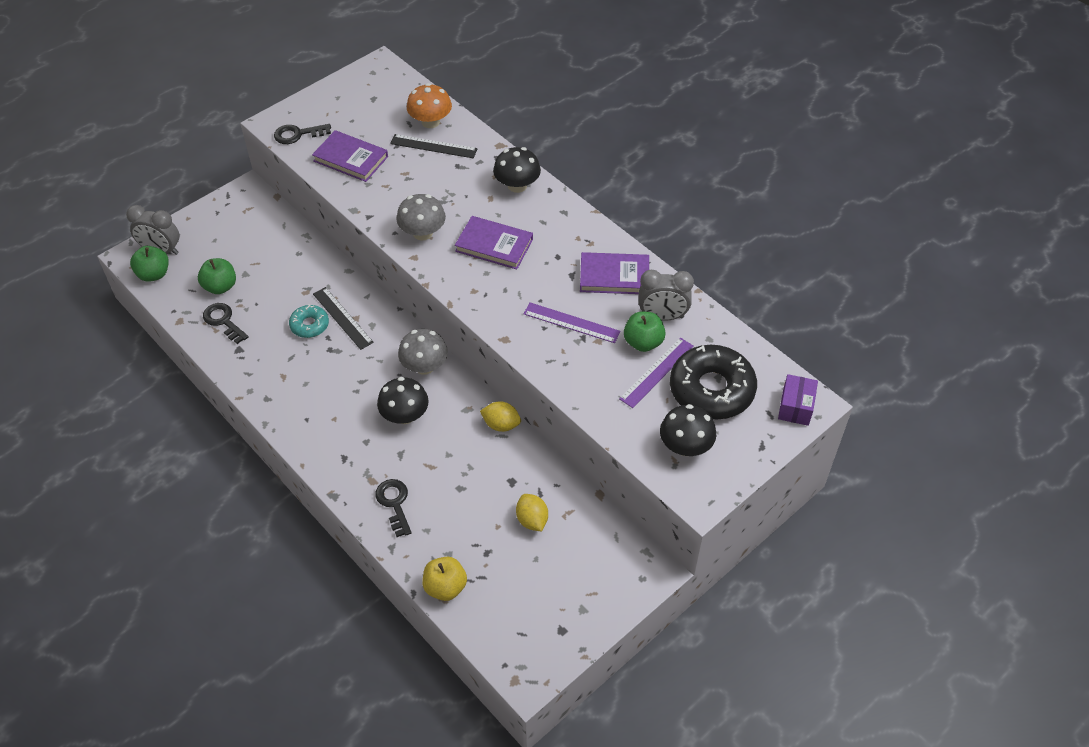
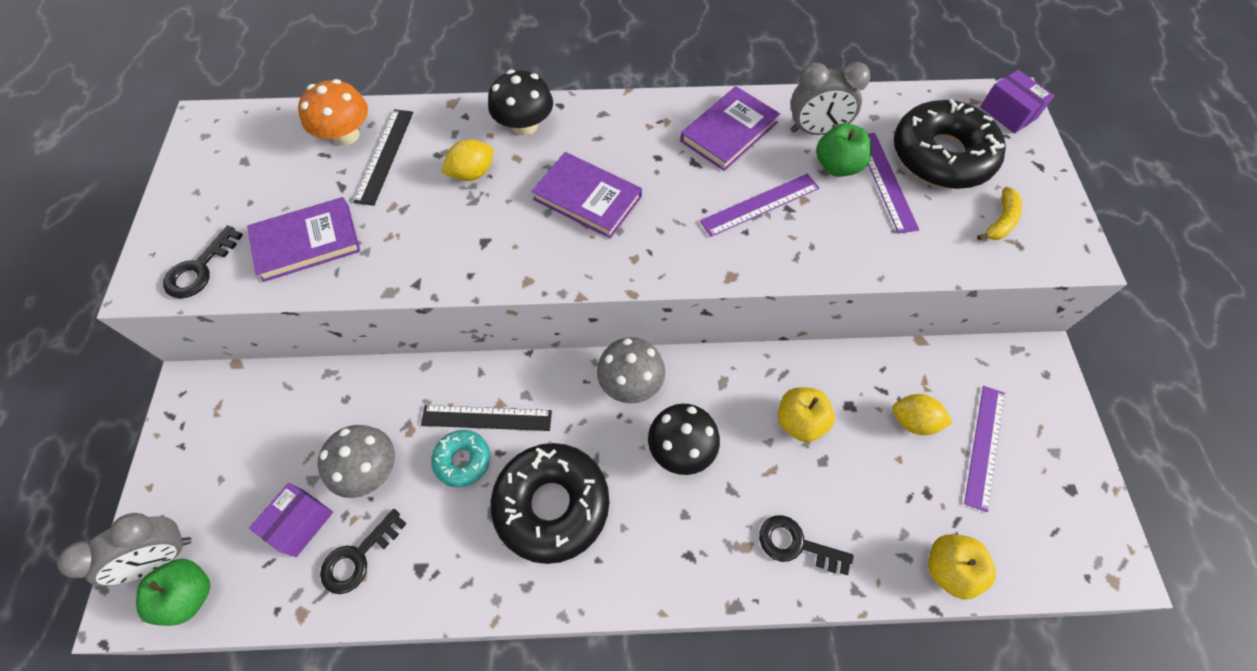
camera: 50 degrees left, 10 degrees up
(220, 286) = (300, 523): green apple -> purple box
(223, 321) = (358, 557): black key -> black key turned 45 degrees counterclockwise
(319, 379) = (552, 505): none -> black donut
(422, 233) = (500, 249): grey mushroom -> grey mushroom (369, 469)
(433, 146) = (384, 156): black ruler -> black ruler turned 45 degrees counterclockwise
(476, 462) = (799, 421): none -> yellow apple
(494, 245) = (587, 198): purple book -> purple book turned 60 degrees clockwise
(501, 424) = (769, 365): yellow lemon -> yellow lemon (472, 173)
(550, 567) = (984, 446): none -> purple ruler
(662, 316) = (815, 131): grey clock -> grey clock turned 45 degrees clockwise
(685, 446) = (1000, 221): black mushroom -> yellow banana

